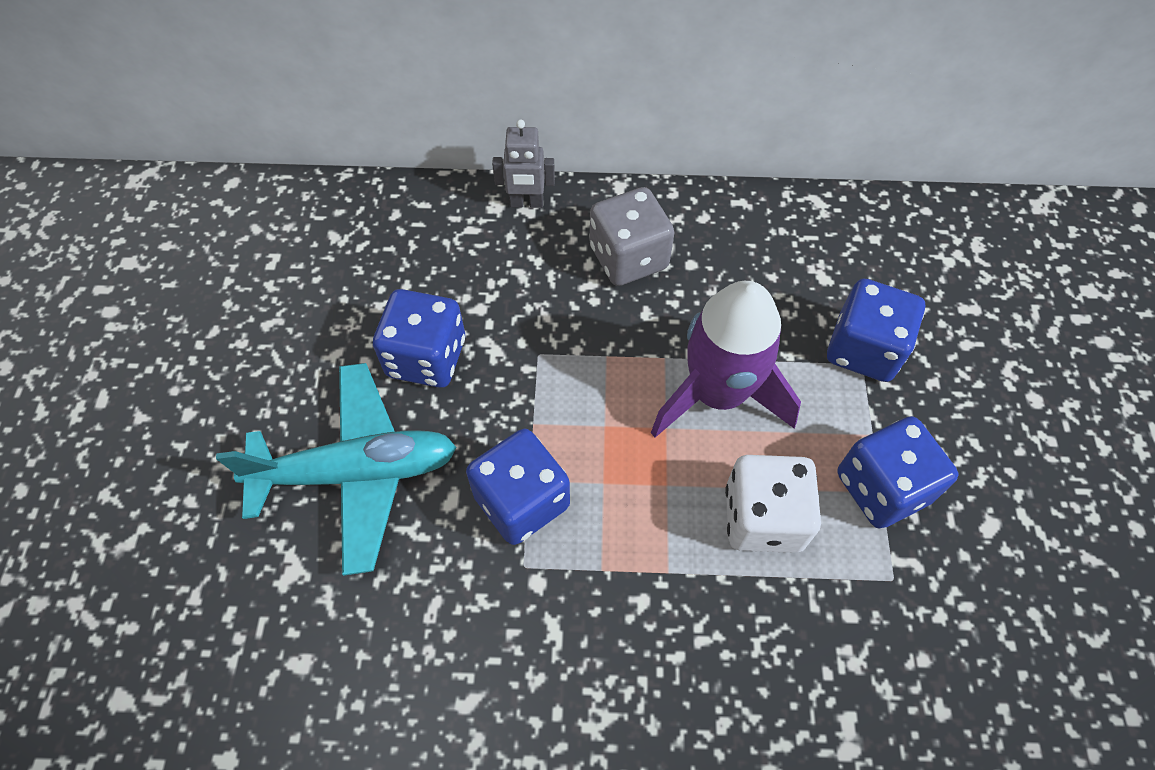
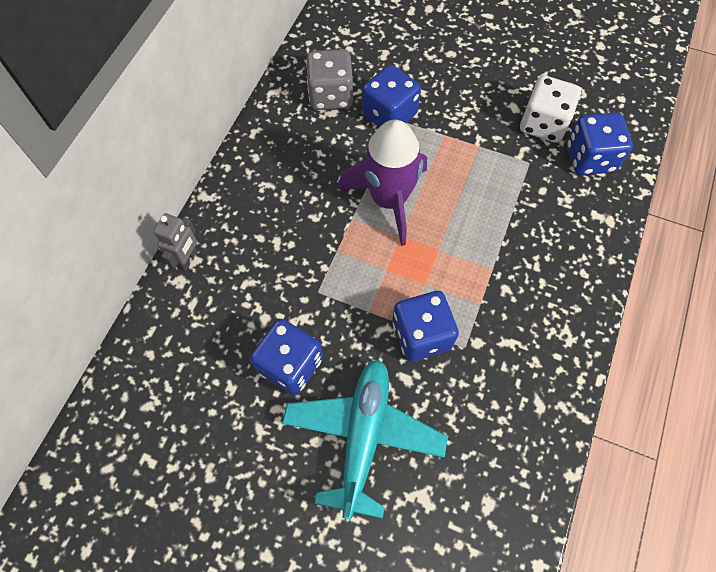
camera: 70 degrees left, 5 degrees up
(628, 258) = (266, 212): grey dice -> grey dice (330, 95)
(763, 518) = (476, 208): white dice -> white dice (543, 124)
(882, 487) = (477, 144): blue dice -> blue dice (590, 158)

